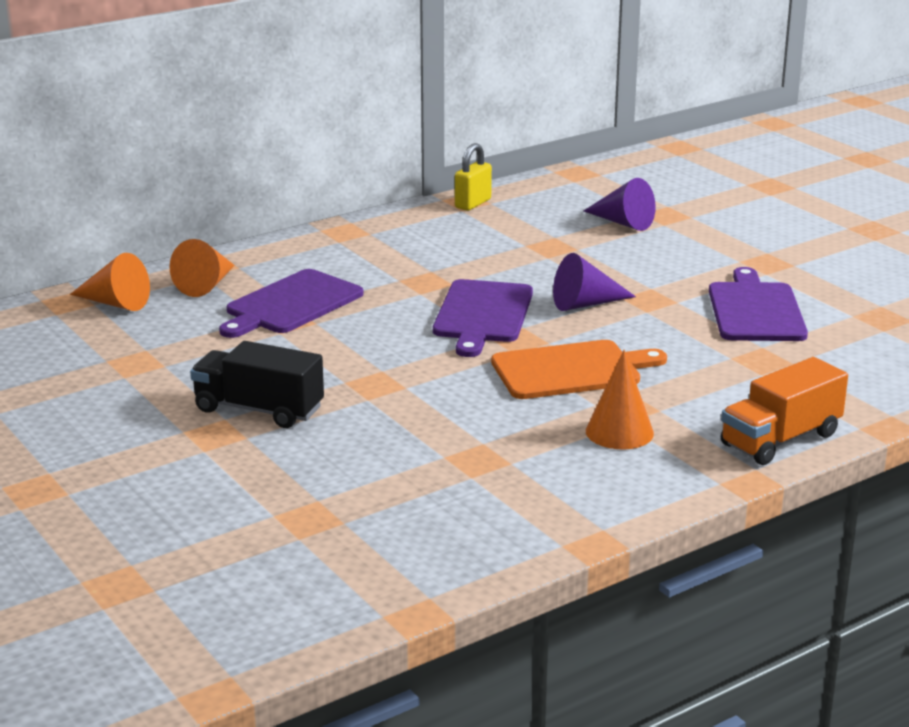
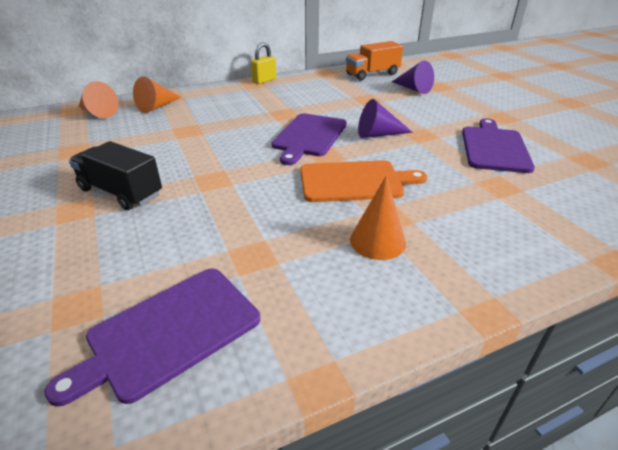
camera: 10 degrees right, 10 degrees up
(291, 304) = (196, 121): purple cutting board -> purple cutting board (168, 332)
(473, 203) = (330, 74): yellow padlock -> yellow padlock (264, 80)
(780, 439) = (517, 264): orange truck -> orange truck (372, 74)

